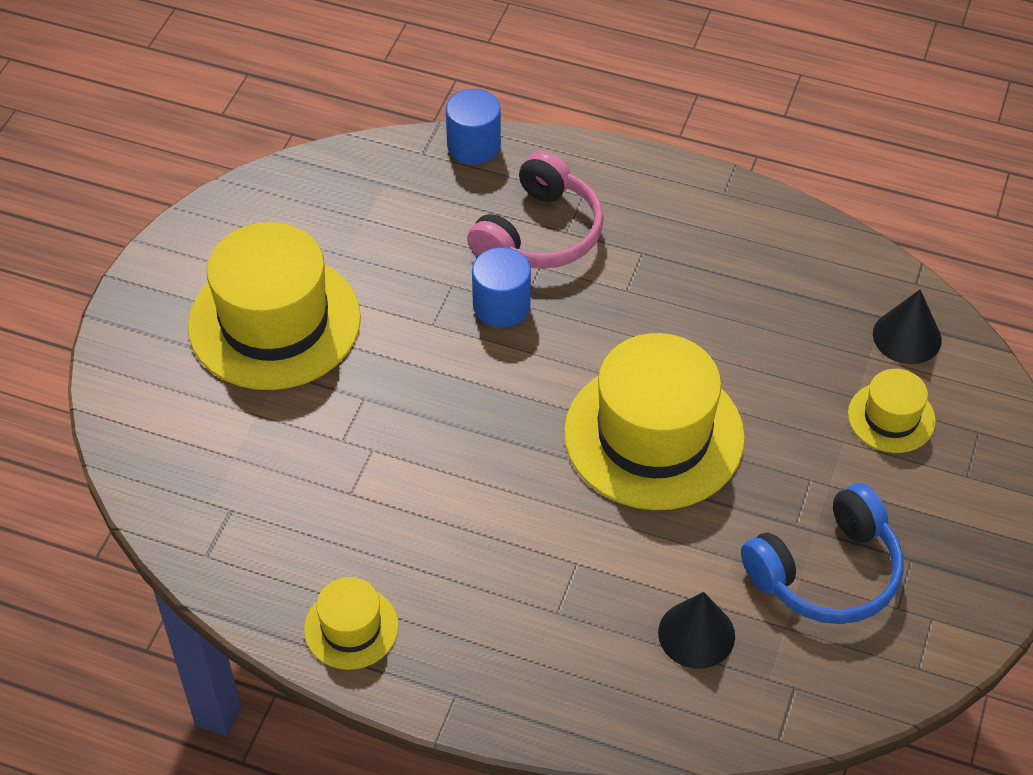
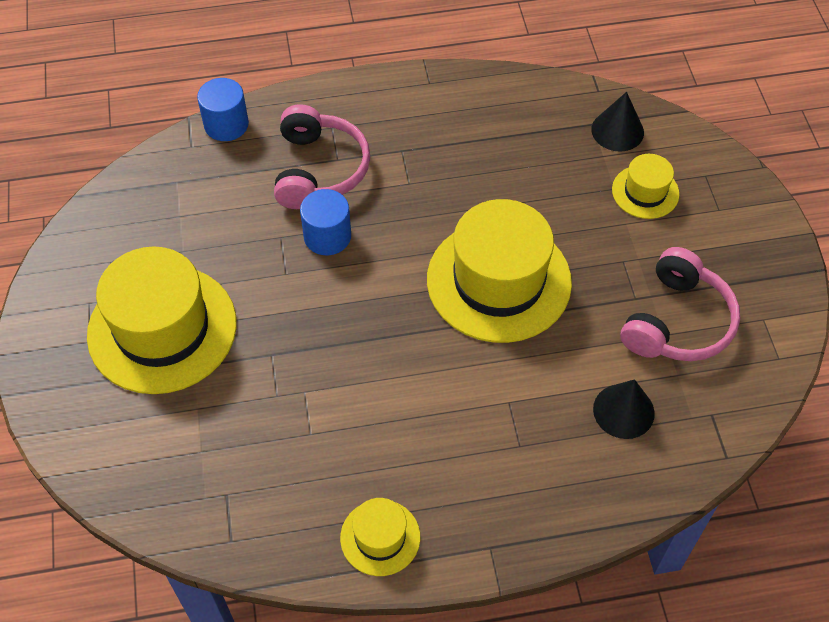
camera: 30 degrees left, 5 degrees up
(826, 572) = (677, 321): blue headphones -> pink headphones

